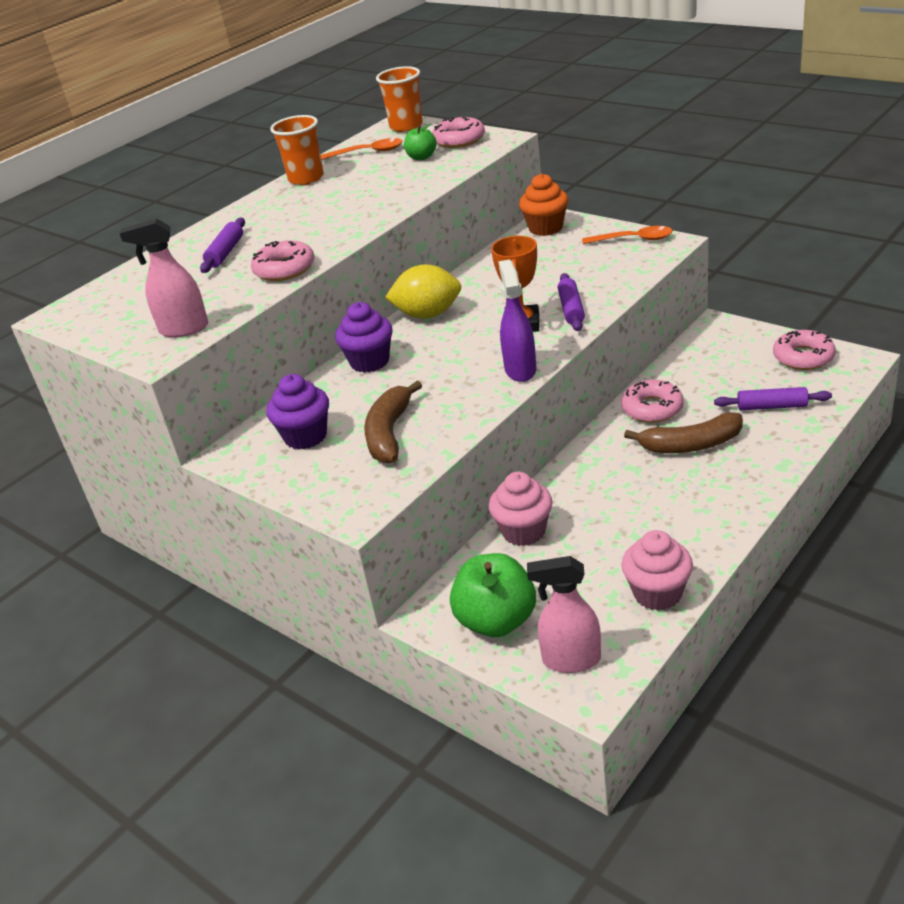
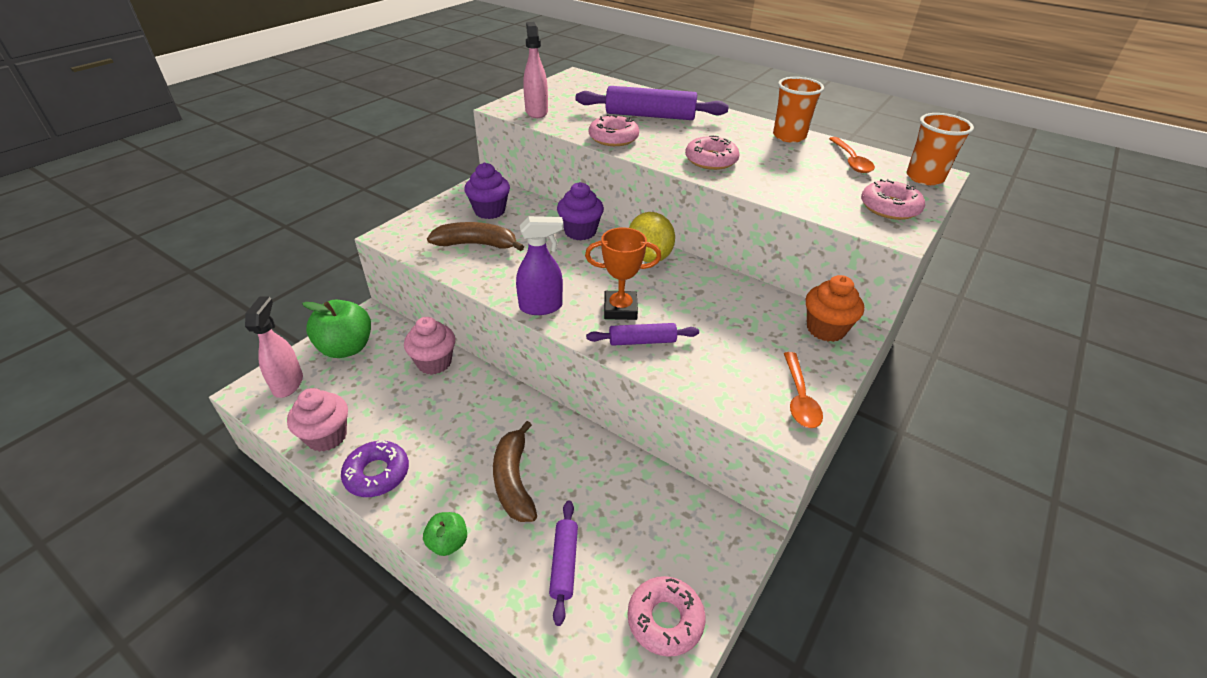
camera: 80 degrees right, 5 degrees up
(226, 252) = (650, 116): purple rolling pin -> purple rolling pin, size x1.77
(421, 157) = (839, 188): green apple -> green apple (448, 543)
(652, 408) = (582, 455): pink donut -> pink donut (711, 160)
(703, 538) = (377, 474): none -> purple donut

